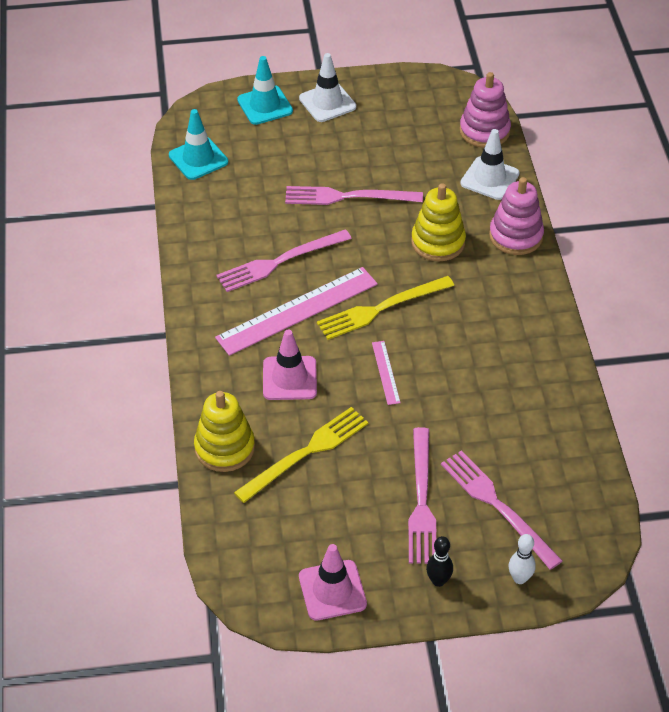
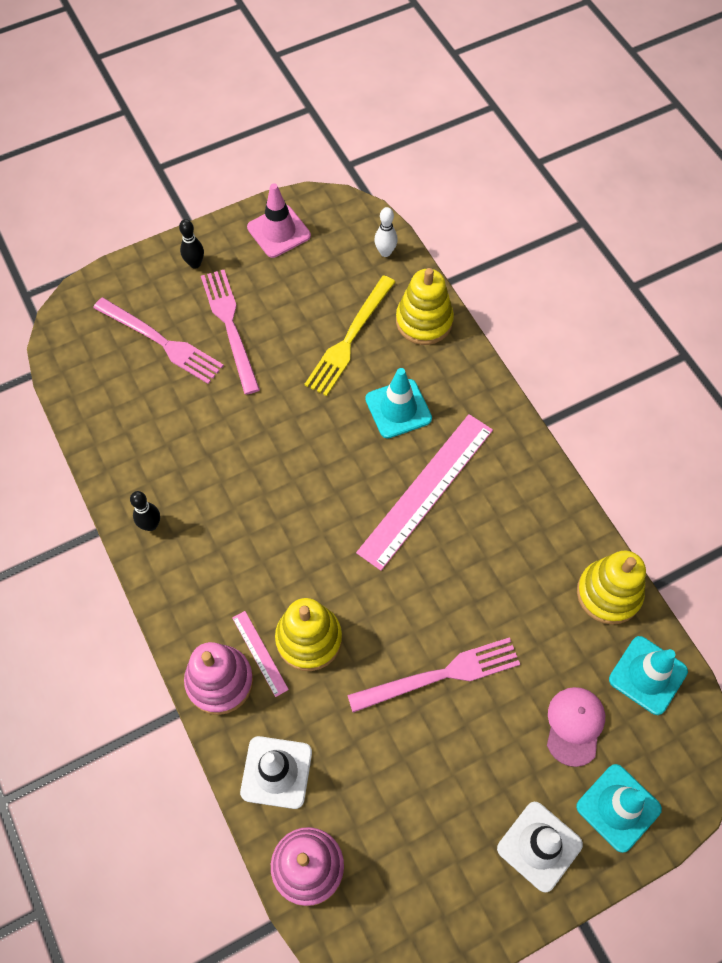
camera: 160 degrees right, 15 degrees up
(193, 208) = (608, 593): none -> yellow stacking toy
(268, 148) = (574, 726): none -> pink cap
(280, 261) = (474, 548): pink fork -> none
(289, 378) = (398, 409): pink traffic cone -> turquoise traffic cone
(381, 308) = (340, 522): yellow fork -> none
(385, 372) = (307, 445): pink ruler -> pink ruler (260, 653)
(519, 578) = (127, 285): white bowling pin -> white bowling pin (385, 252)
(545, 350) = (151, 525): none -> black bowling pin

